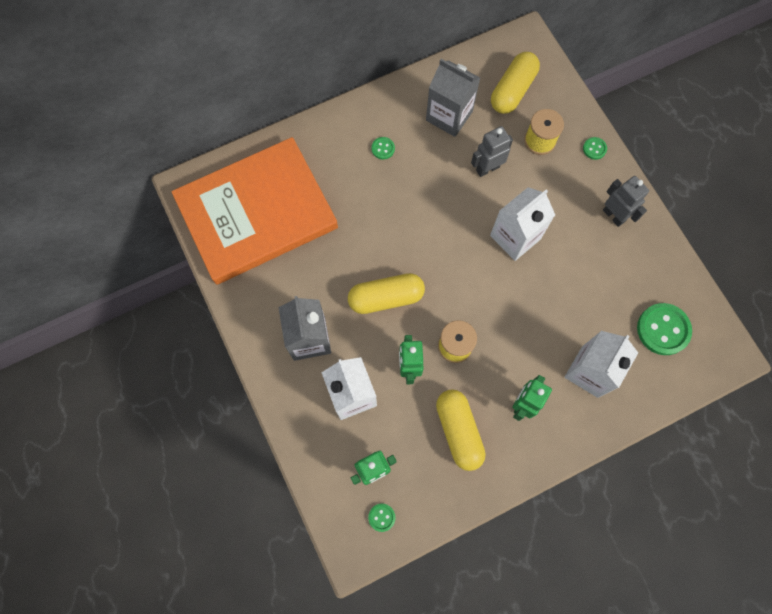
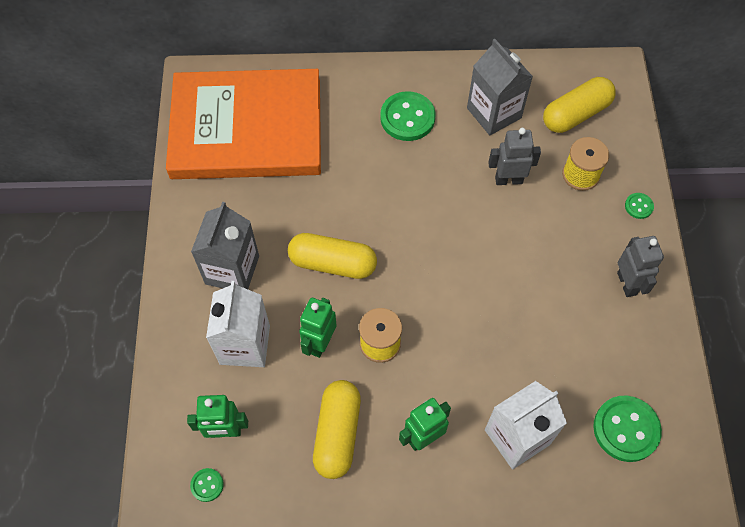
camera: 25 degrees right, 10 degrees down
(383, 148) = (407, 118): green button -> green button, size x2.07
(515, 237) = (504, 260): white carton -> none

